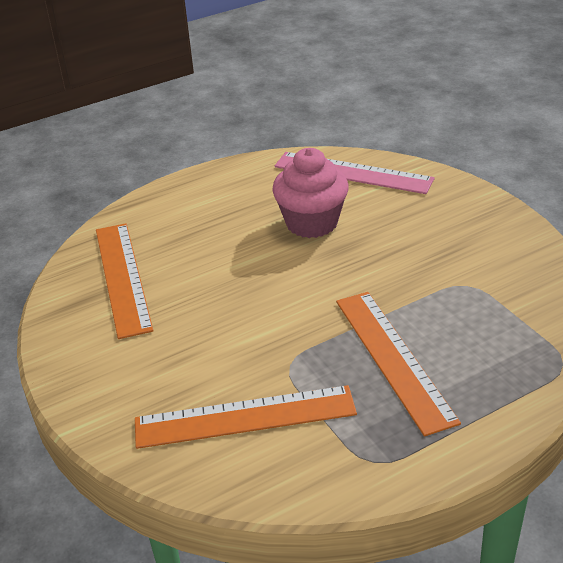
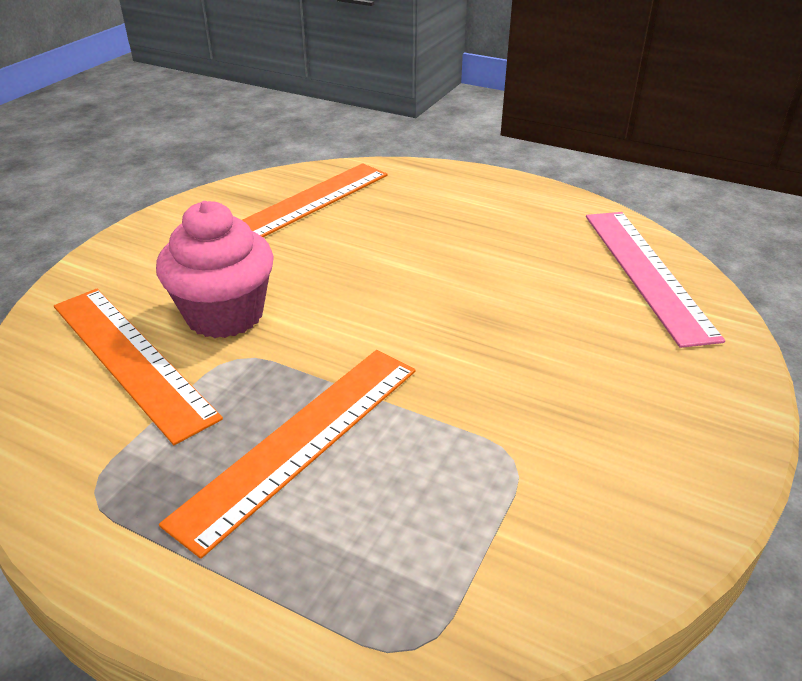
camera: 55 degrees right, 0 degrees up
(311, 223) = (510, 279): pink cupcake -> pink cupcake (225, 315)

